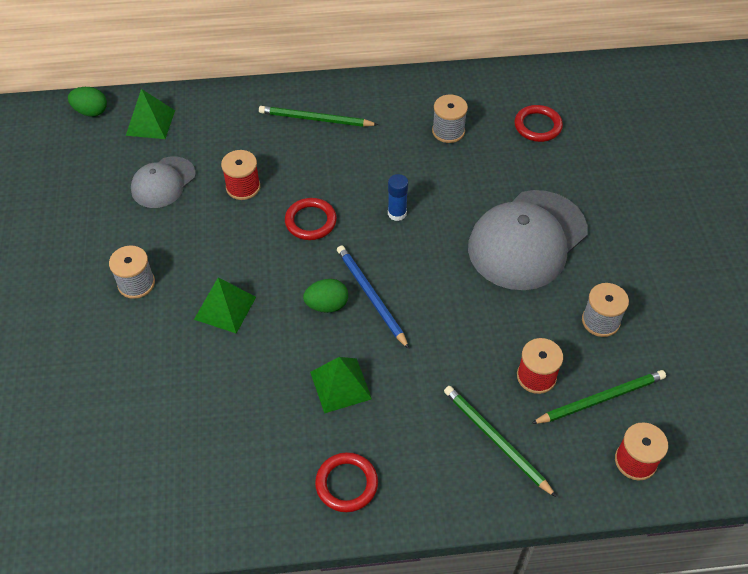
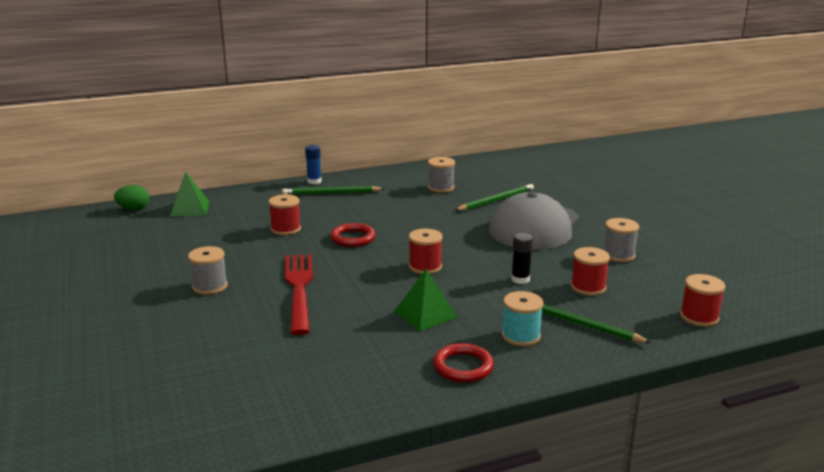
camera: 15 degrees left, 30 degrees down
(163, 182) = (213, 234): grey cap -> none
(225, 308) = (299, 288): green pyramid -> red fork
(327, 305) = (389, 276): green egg -> none
(371, 296) = (425, 267): blue pencil -> red spool
(397, 213) = (423, 226): blue glue stick -> blue glue stick (314, 181)
(425, 447) = (521, 336): none -> turquoise spool
(466, 344) = (520, 279): none -> black glue stick
(537, 126) = (507, 179): red ring -> none
(601, 399) = (647, 291): green pencil -> green pencil (496, 200)

